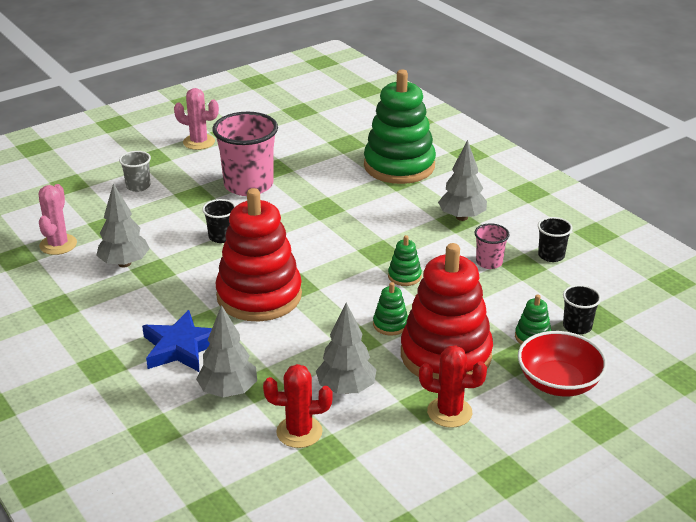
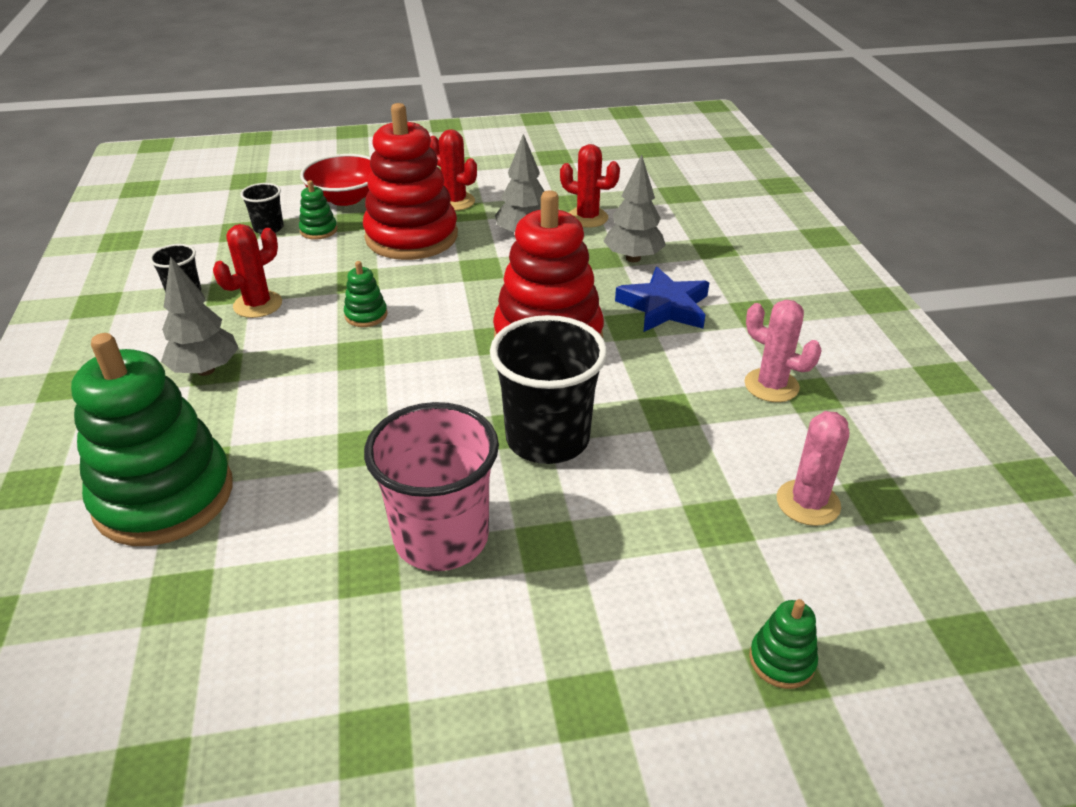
camera: 155 degrees left, 5 degrees up
(124, 263) = (706, 434): grey tree -> none
(138, 186) = (642, 608): grey cup -> none
(199, 142) = (459, 725): pink cactus -> pink cactus (771, 385)
(221, 237) = (547, 439): black cup -> black cup, size x2.05
(390, 324) = (433, 273): green stacking toy -> green stacking toy (782, 660)
(489, 262) = (258, 305): pink cup -> red cactus

